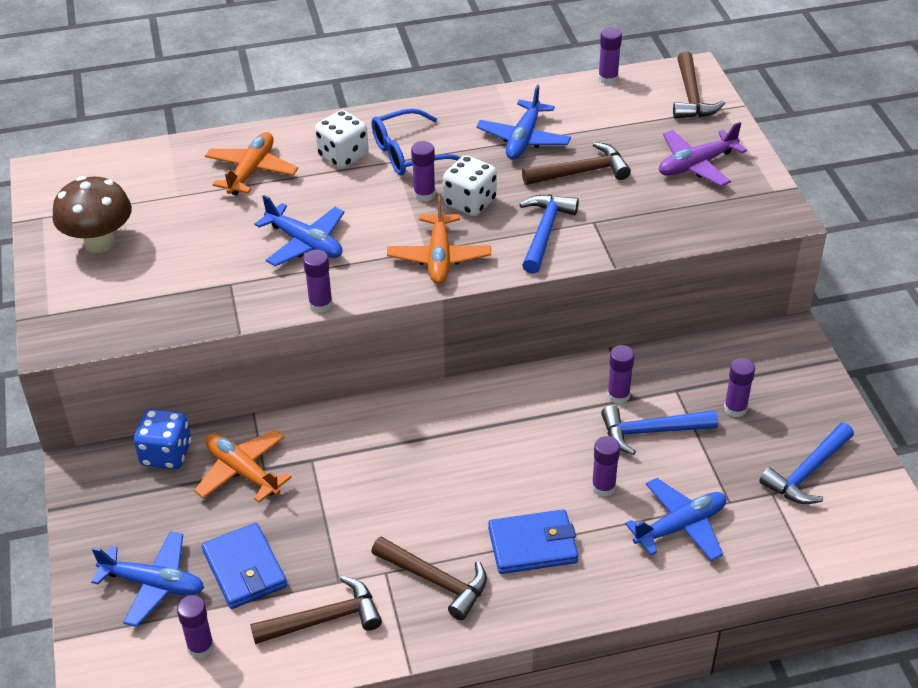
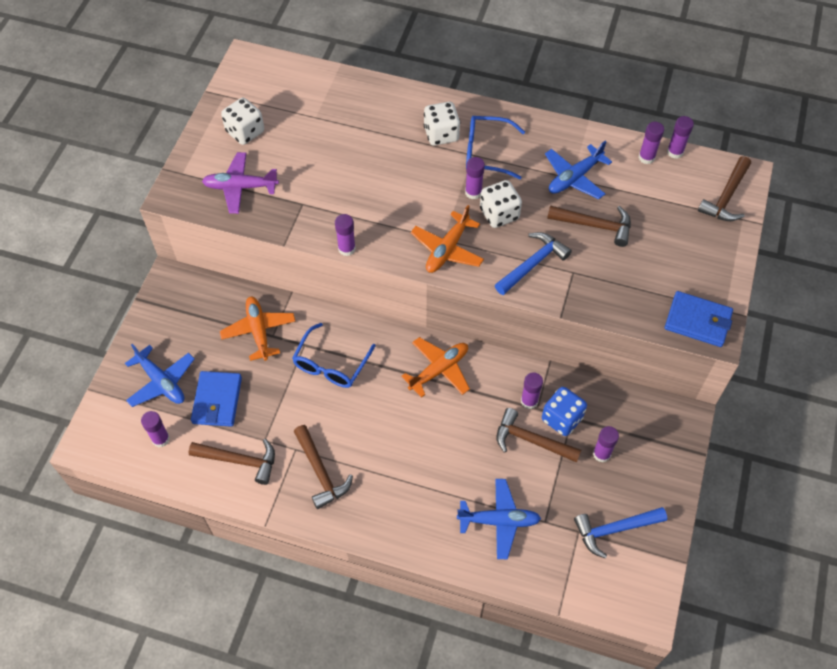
camera: 30 degrees right, 15 degrees up
(99, 242) = (245, 132): brown mushroom -> white dice
(166, 454) = (223, 295): blue dice -> blue dice (562, 418)
(251, 171) = (374, 119): orange plane -> orange plane (439, 370)
(305, 243) = (369, 194): blue plane -> none
(361, 464) = (331, 364): none -> blue glasses
(532, 545) = (396, 481): blue wallet -> blue wallet (697, 321)
(603, 487) = (470, 464): purple glue stick -> purple glue stick (646, 157)
(651, 431) = (531, 440): blue hammer -> brown hammer
(696, 165) = (684, 259): purple plane -> purple plane (240, 187)

